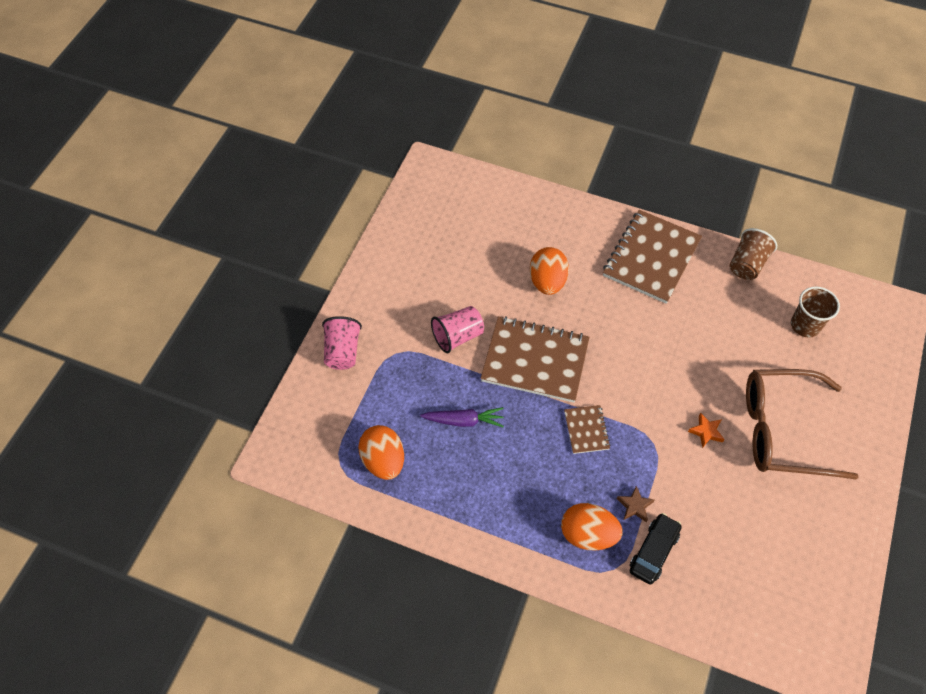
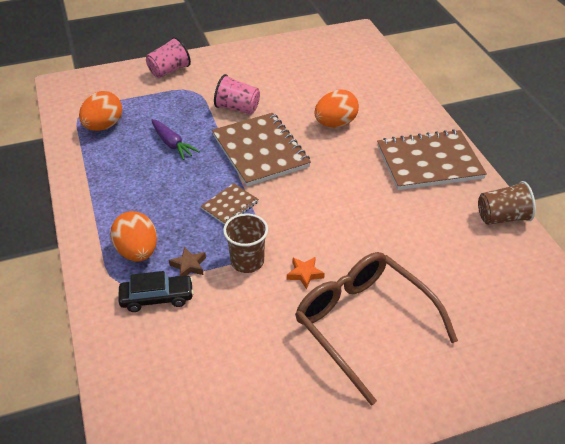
camera: 50 degrees right, 15 degrees down
(805, 325) = (492, 285): brown cup -> brown cup (247, 261)

